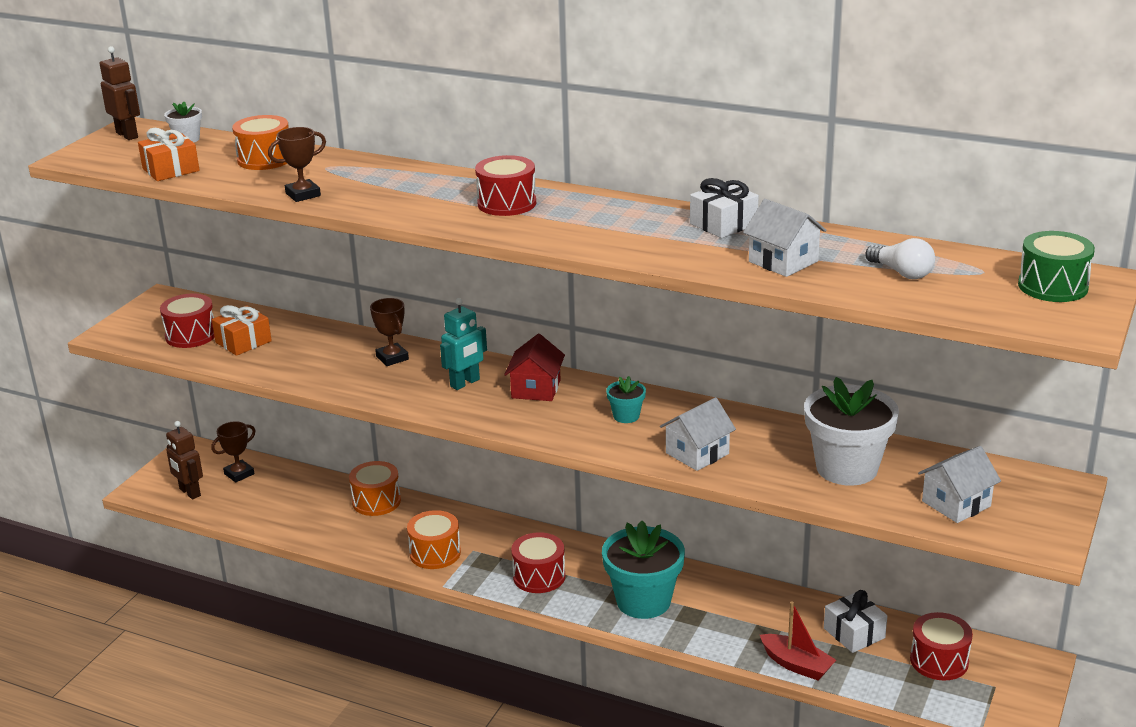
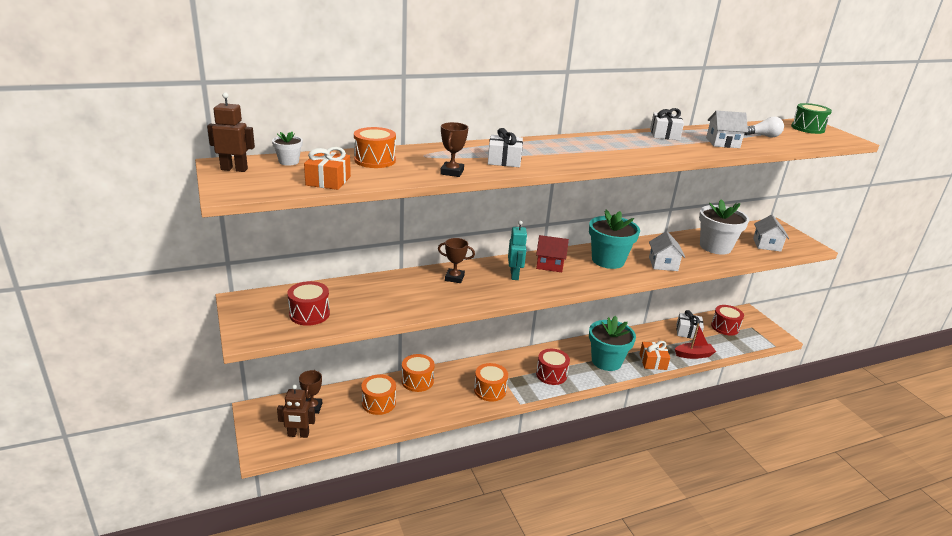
camera: 50 degrees left, 0 degrees up
(243, 342) = (352, 304): orange gift -> orange gift (653, 362)
(303, 502) = (378, 403): none -> orange drum
(394, 197) = (504, 160): none -> white gift
(507, 203) = (562, 149): red drum -> none
(536, 389) = (550, 264): red house -> red house turned 45 degrees counterclockwise
(626, 416) = (608, 260): turquoise flower pot -> turquoise flower pot, size x2.18

